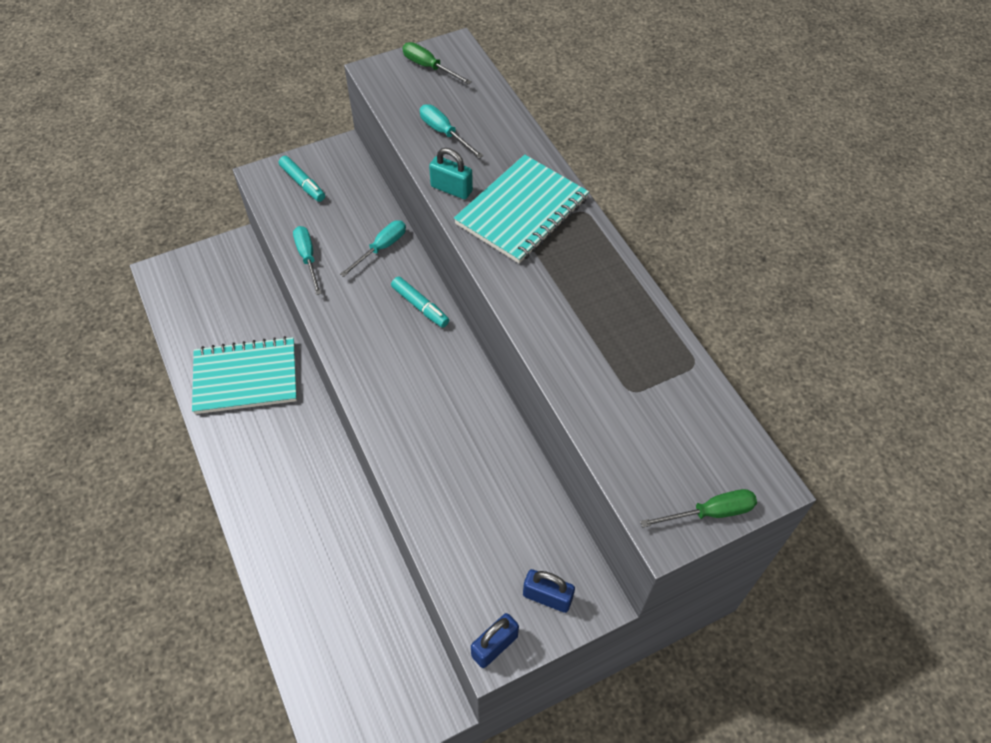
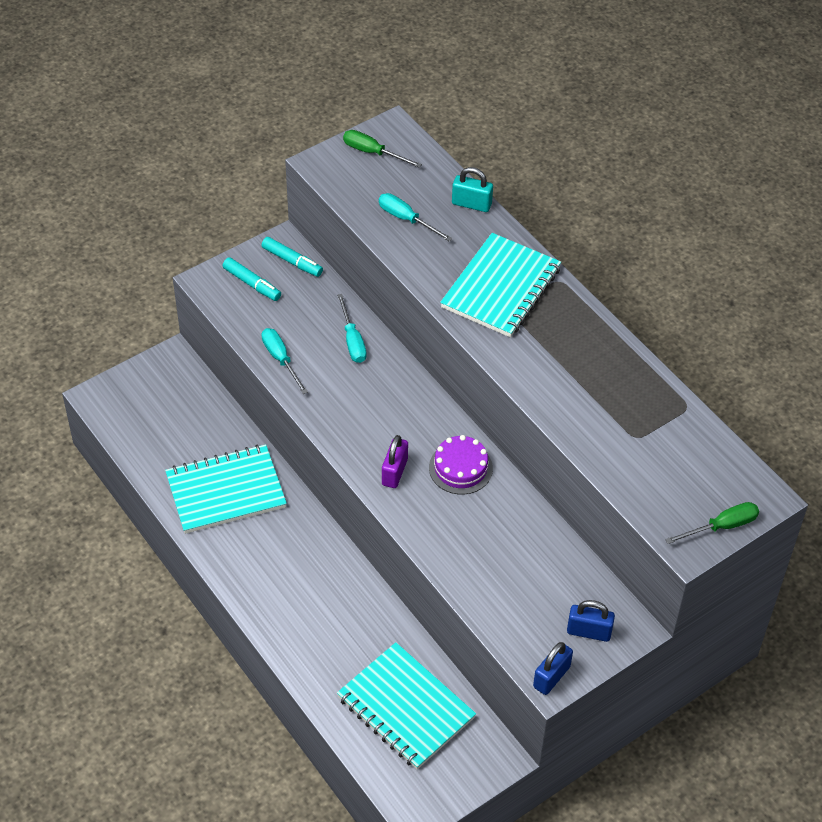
camera: 10 degrees left, 5 degrees down
(356, 632) = (405, 708): none -> turquoise notebook
(381, 248) = (352, 340): turquoise screwdriver -> turquoise screwdriver turned 135 degrees clockwise
(386, 386) = (394, 472): none -> purple padlock
(420, 306) = (407, 392): turquoise marker -> turquoise marker (292, 261)
(451, 189) = (428, 274): turquoise padlock -> turquoise padlock (471, 204)
(454, 391) = (460, 468): none -> purple cake

